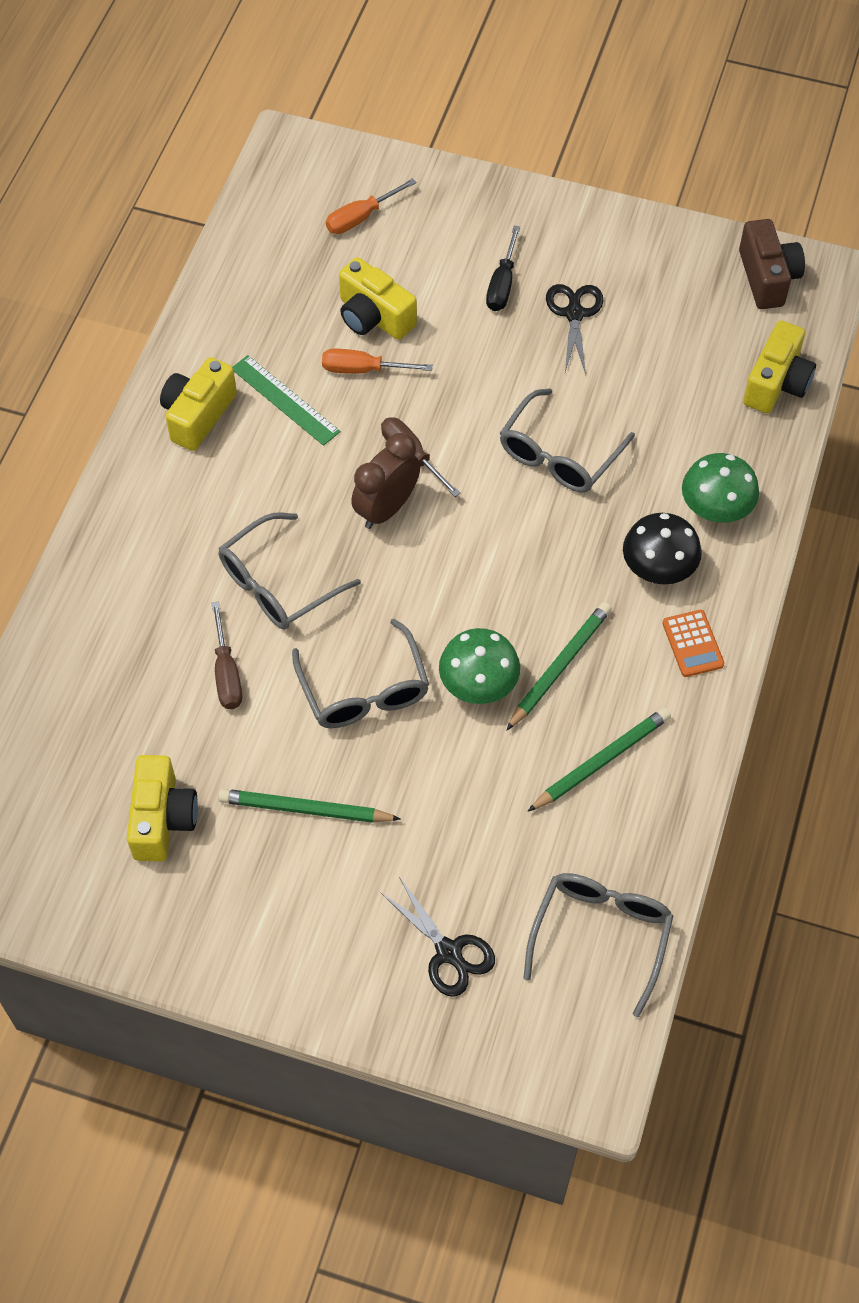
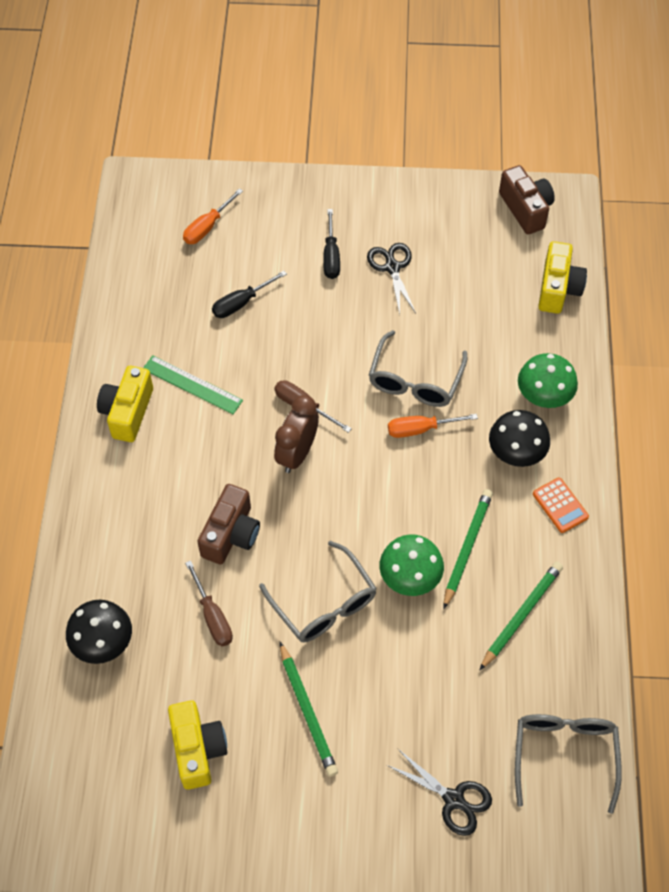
camera: 15 degrees left, 0 degrees up
(89, 671) = (103, 642): none -> black mushroom
(277, 584) = (231, 534): grey glasses -> brown camera
(305, 809) = (307, 712): green pencil -> green pencil turned 105 degrees counterclockwise
(363, 370) = (245, 347): orange screwdriver -> orange screwdriver (420, 429)
(374, 317) = (241, 303): yellow camera -> black screwdriver

